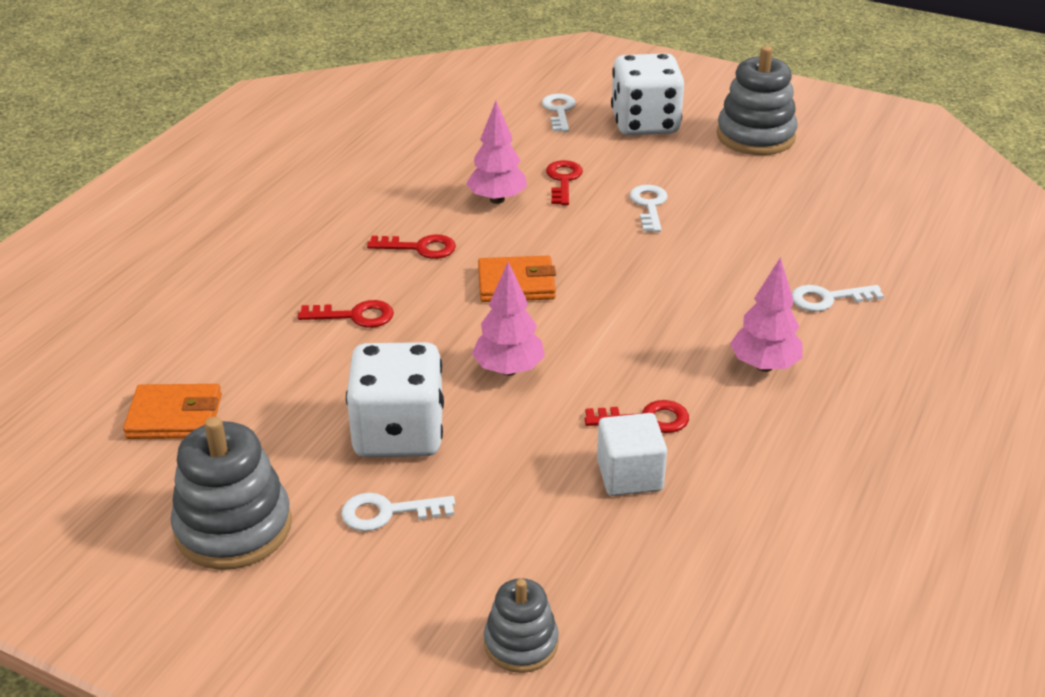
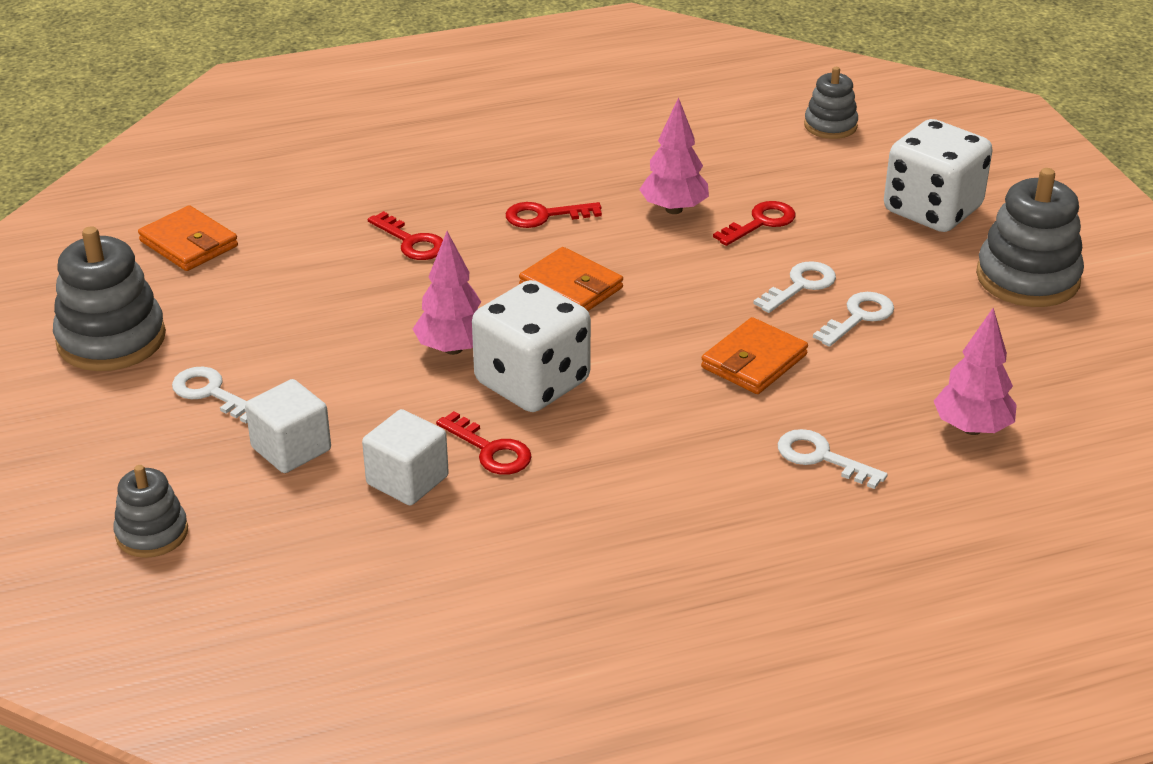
camera: 45 degrees right, 0 degrees up
(399, 434) = (303, 345): white dice -> white dice (532, 383)
(420, 248) = (544, 216): red key -> red key turned 120 degrees clockwise
(505, 101) = (830, 125): none -> grey stacking toy
(516, 510) = (291, 449): none -> white cube
(559, 111) = (867, 158): white key -> white key (858, 317)
(700, 265) = (754, 361): none -> orange wallet
(764, 366) = (659, 473): pink tree -> pink tree (972, 428)

